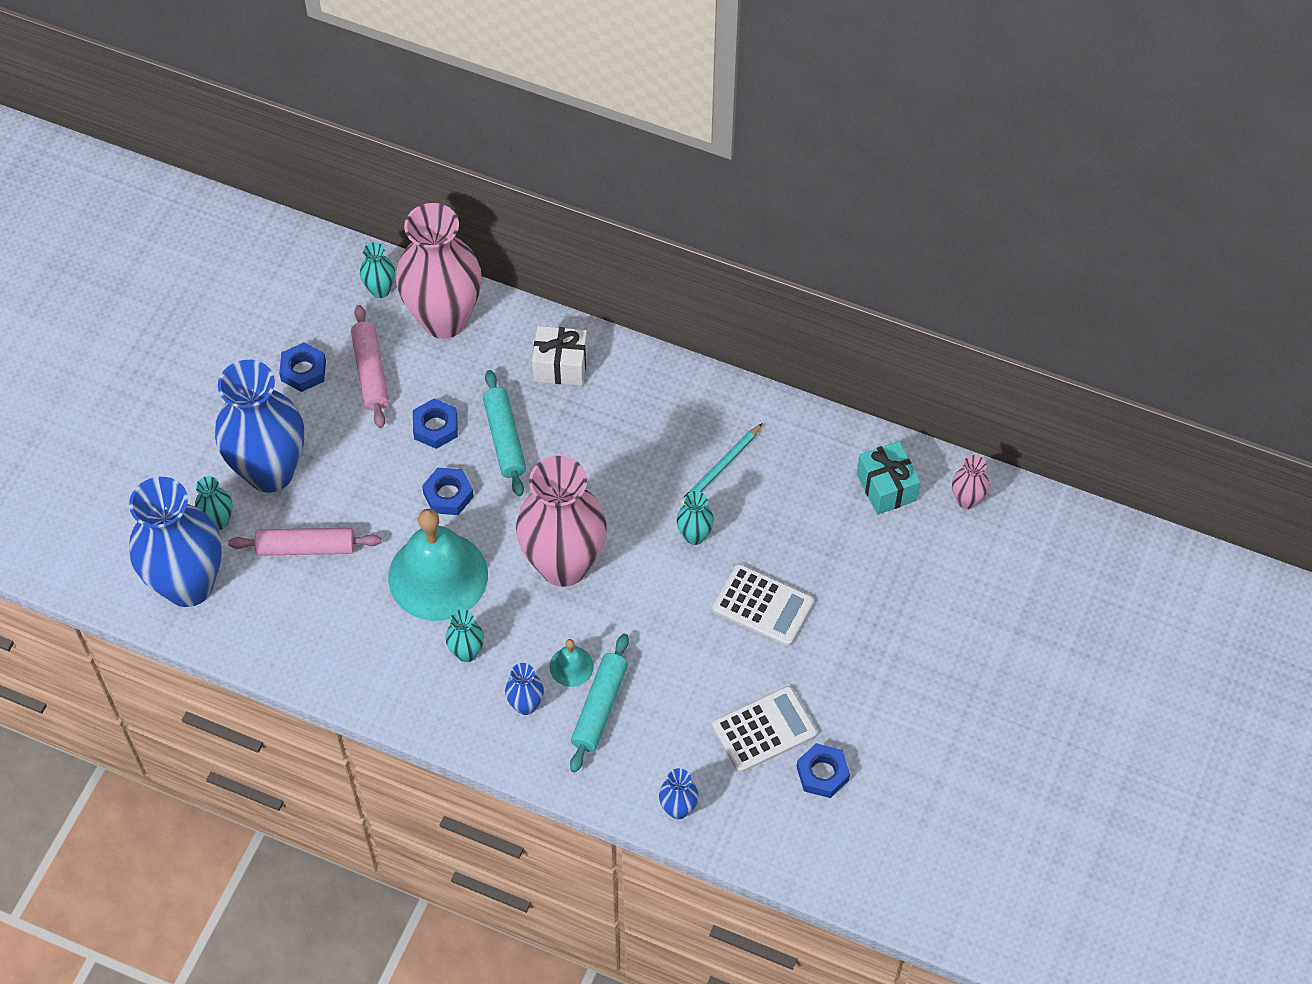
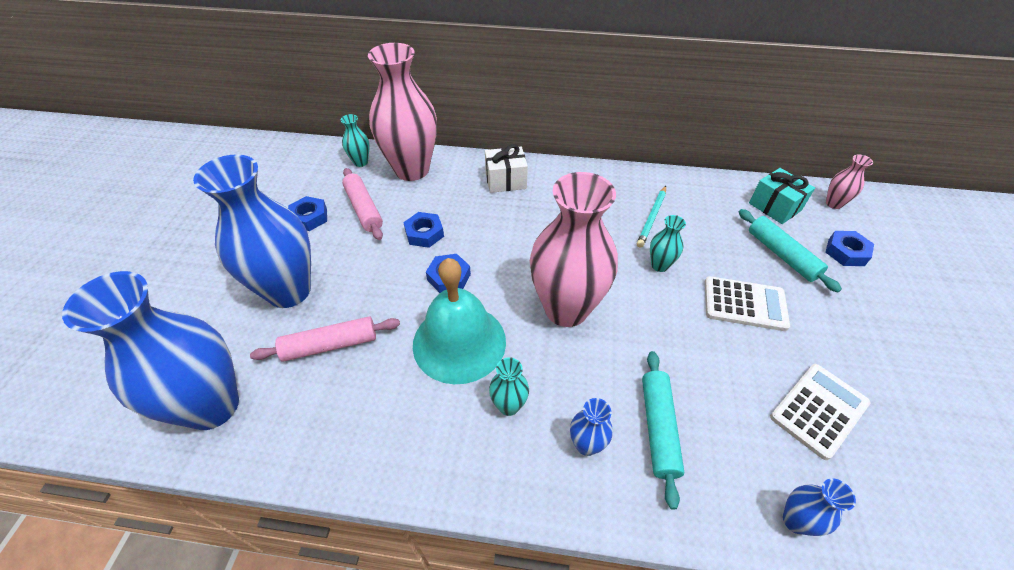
camera: 15 degrees left, 10 degrees down
(218, 521) = (242, 340): turquoise vase -> none
(505, 438) = (481, 230): turquoise rolling pin -> turquoise rolling pin (782, 255)
(571, 666) = (612, 394): turquoise bell -> none
(822, 773) = (900, 440): blue nut -> blue nut (846, 252)

